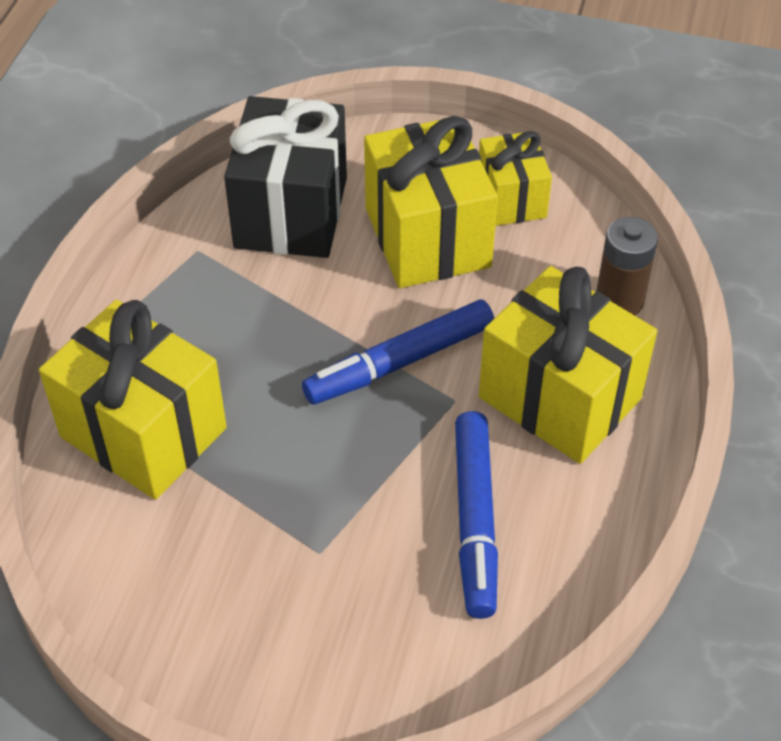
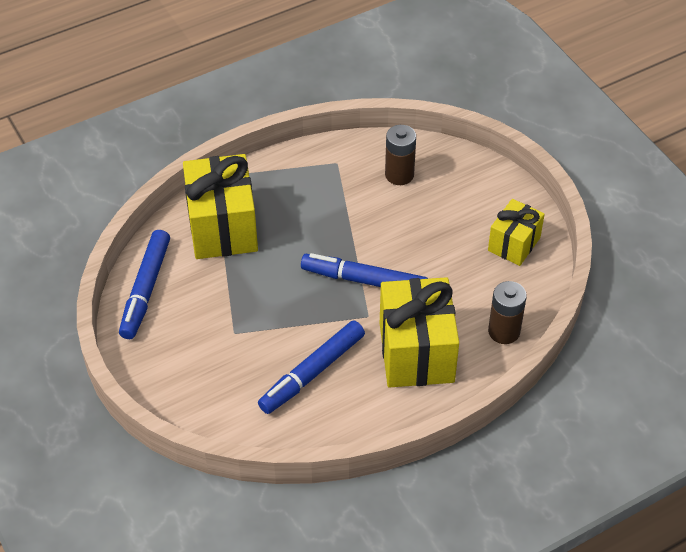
camera: 45 degrees right, 0 degrees up
(132, 594) = (145, 289): none -> blue marker
(291, 212) = (399, 175): black gift -> brown battery
(427, 237) = (448, 233): yellow gift -> none

